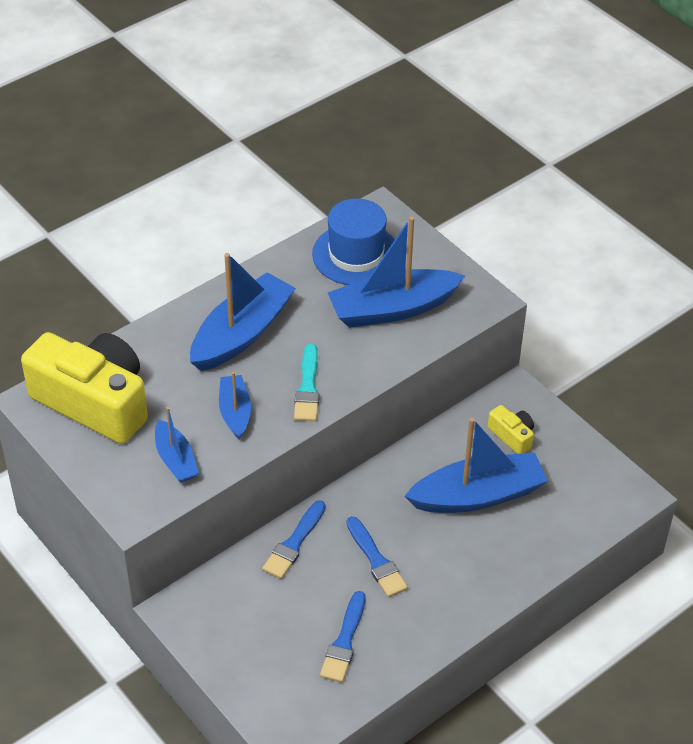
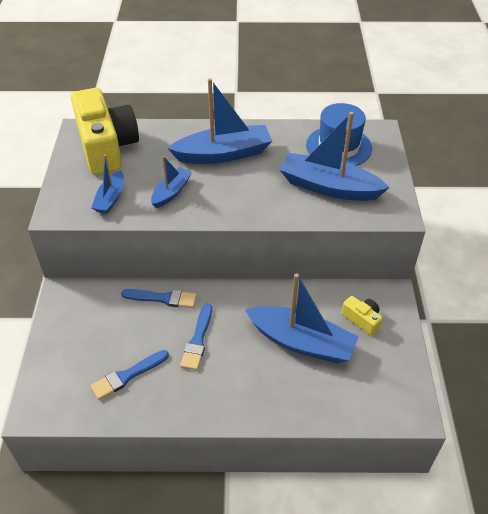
camera: 40 degrees right, 0 degrees up
(294, 543) = (163, 298): blue brush -> blue brush turned 150 degrees counterclockwise
(308, 388) = (227, 202): turquoise brush -> none
(512, 436) = (362, 319): yellow camera -> yellow camera turned 45 degrees counterclockwise

